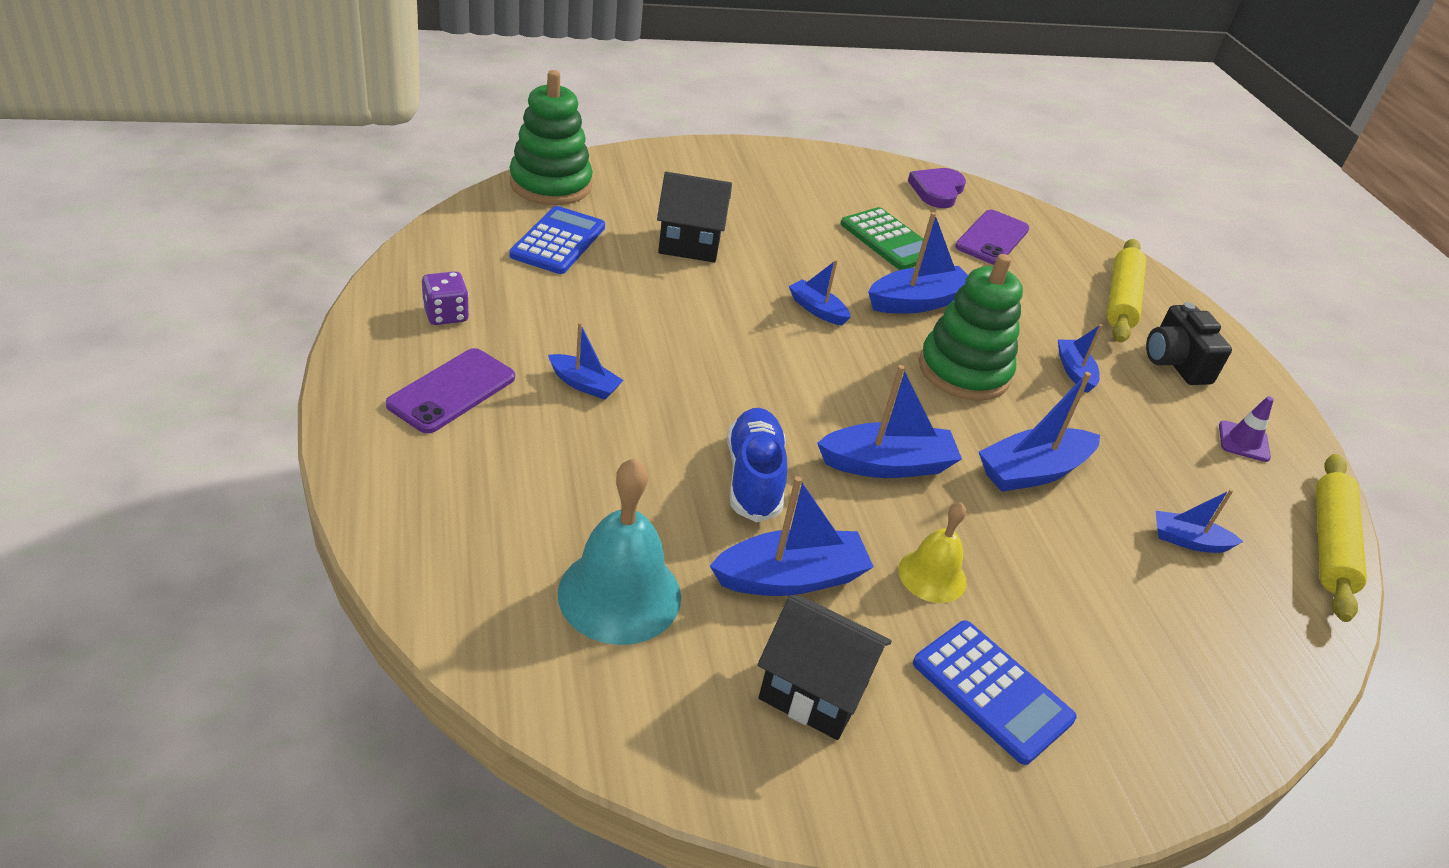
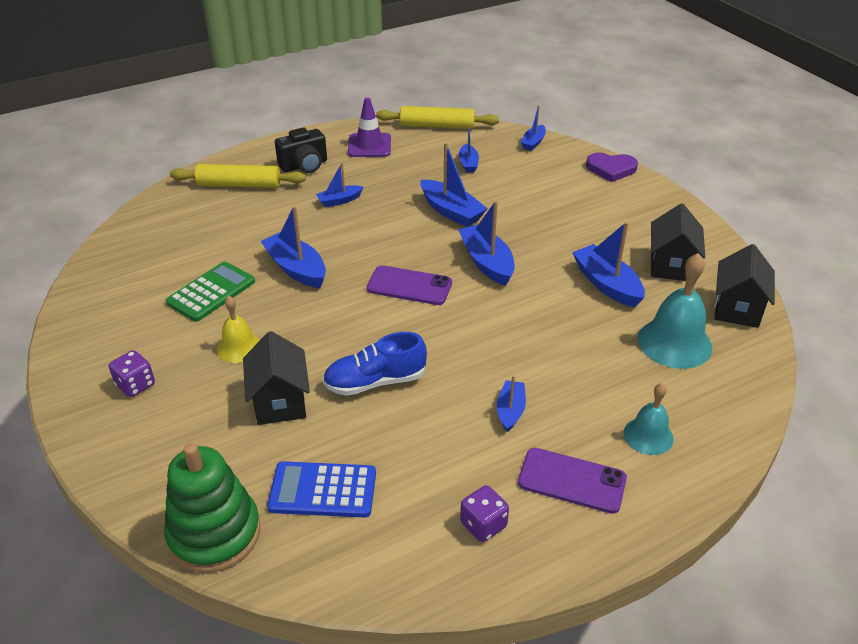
camera: 100 degrees left, 0 degrees up
(469, 481) = (648, 435): none -> turquoise bell
(659, 727) = (737, 309): none -> black house
(753, 478) = (541, 311): blue shoe -> blue shoe (375, 382)
(757, 179) = (135, 385): none -> purple dice
(817, 309) = (337, 314): blue boat -> blue boat (533, 143)
(932, 575) = (563, 238): yellow bell -> yellow bell (239, 347)
(937, 190) = (110, 276): purple heart -> purple heart (611, 169)
(964, 371) = (369, 242): green stacking toy -> none
(991, 691) = (620, 215): blue calculator -> none
(992, 238) = (180, 242): purple phone -> purple phone (409, 286)
(1243, 441) = (369, 146): purple traffic cone -> purple traffic cone, size x1.56

